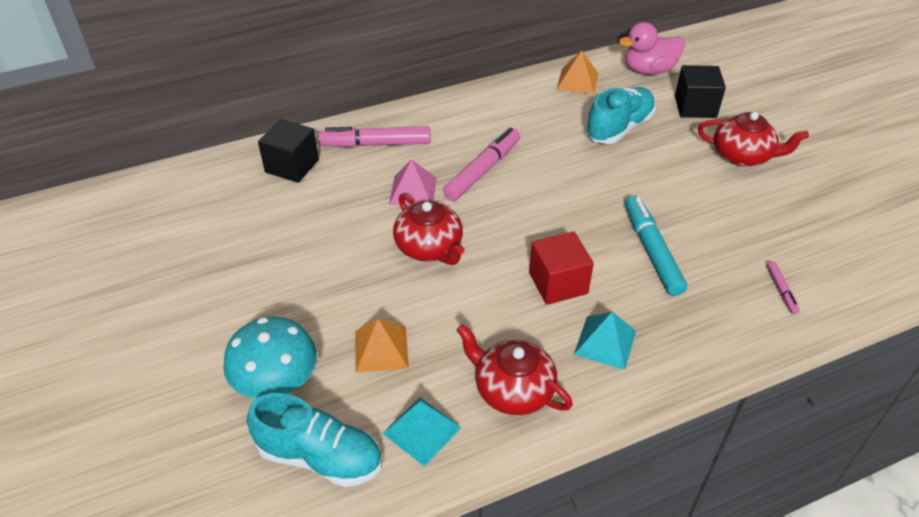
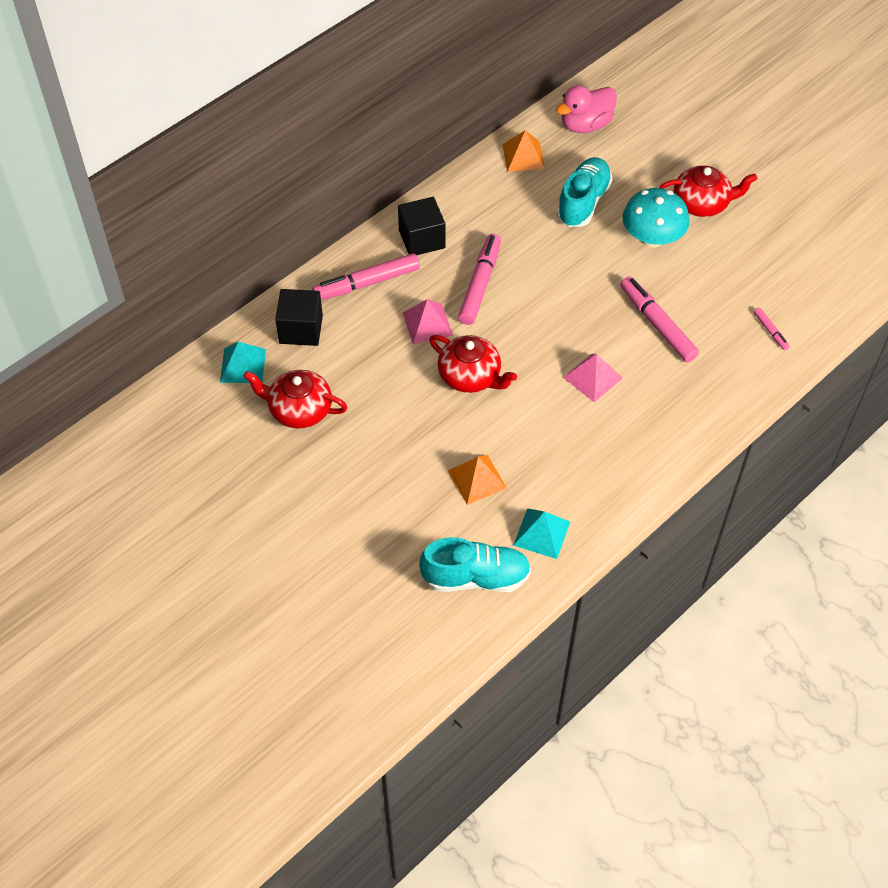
camera: 20 degrees left, 10 degrees up
(277, 382) = (409, 532): turquoise mushroom -> turquoise mushroom (652, 238)
(512, 389) = (595, 480): red teapot -> red teapot (299, 409)
(558, 283) = (592, 377): red cube -> pink pyramid
(605, 342) = (650, 419): turquoise pyramid -> turquoise pyramid (243, 365)
(651, 251) = (657, 324): turquoise marker -> pink marker
(695, 107) = (643, 158): black cube -> black cube (422, 239)

